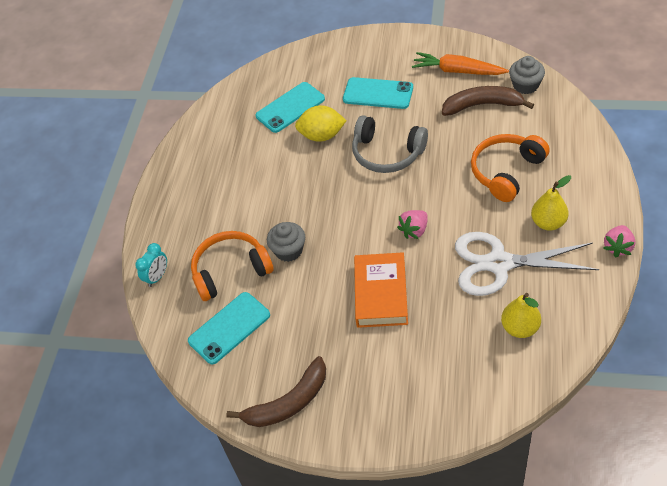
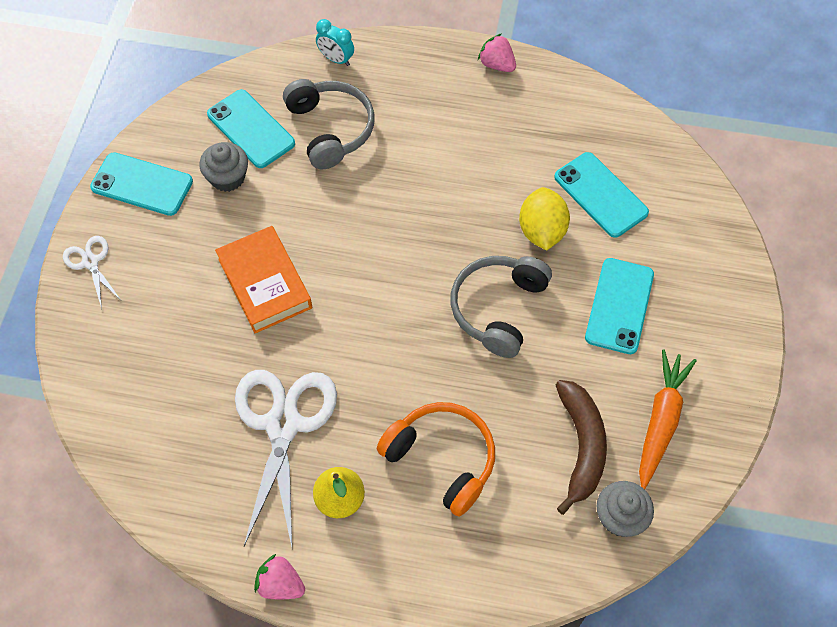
camera: 85 degrees right, 10 degrees up
(231, 271) = (330, 129): orange headphones -> grey headphones
(289, 250) = (350, 188): grey cupcake -> grey cupcake (227, 177)
(289, 402) = (142, 184): brown banana -> turquoise phone
(372, 427) = (91, 262): none -> white scissors
(381, 294) = (265, 283): orange book -> orange book turned 60 degrees clockwise
(414, 230) = (356, 329): pink strawberry -> pink strawberry (497, 64)
(520, 328) = (180, 434): yellow pear -> none

